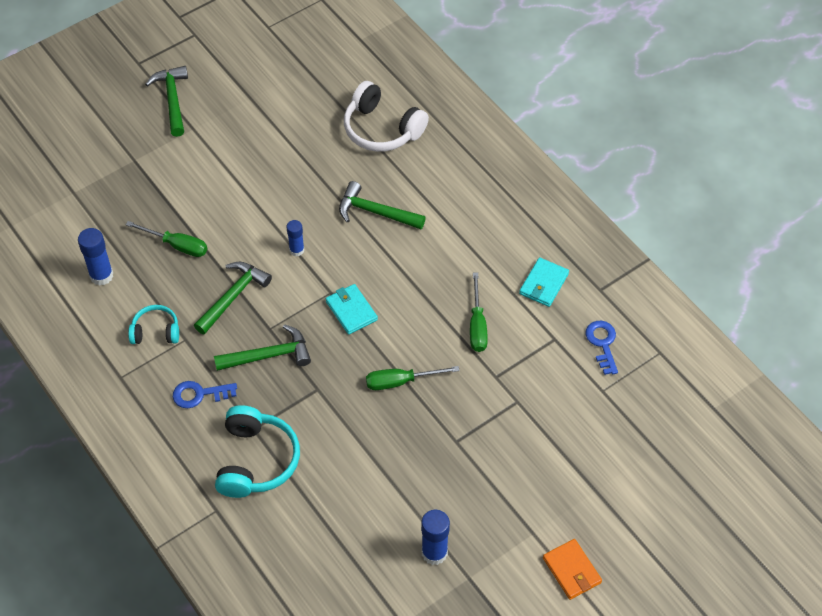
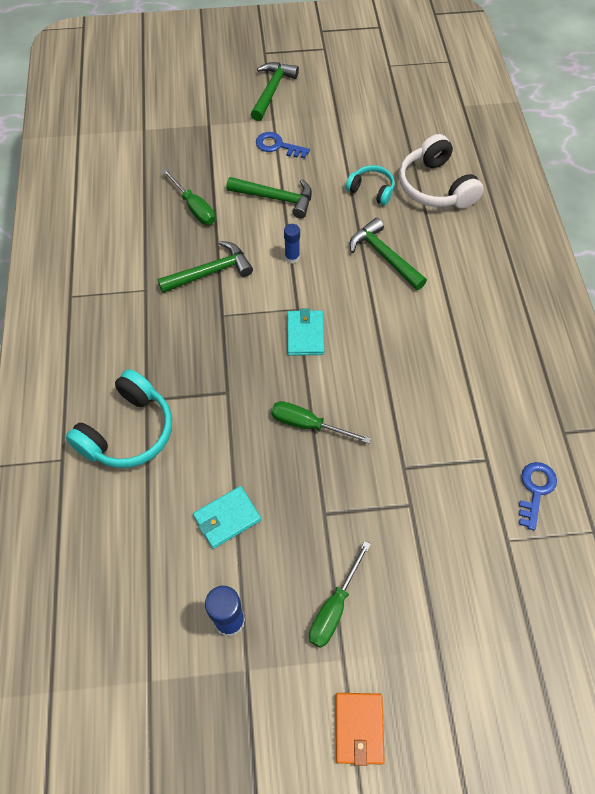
camera: 30 degrees right, 5 degrees up
(101, 275) = (117, 204): blue glue stick -> none
(156, 331) = (126, 271): turquoise headphones -> turquoise headphones (371, 190)
(199, 394) = (123, 344): blue key -> blue key (277, 146)
(269, 355) = (205, 339): green hammer -> green hammer (276, 198)
(477, 325) = (416, 407): green screwdriver -> green screwdriver (334, 607)
(543, 284) = (507, 398): turquoise wallet -> turquoise wallet (227, 518)

